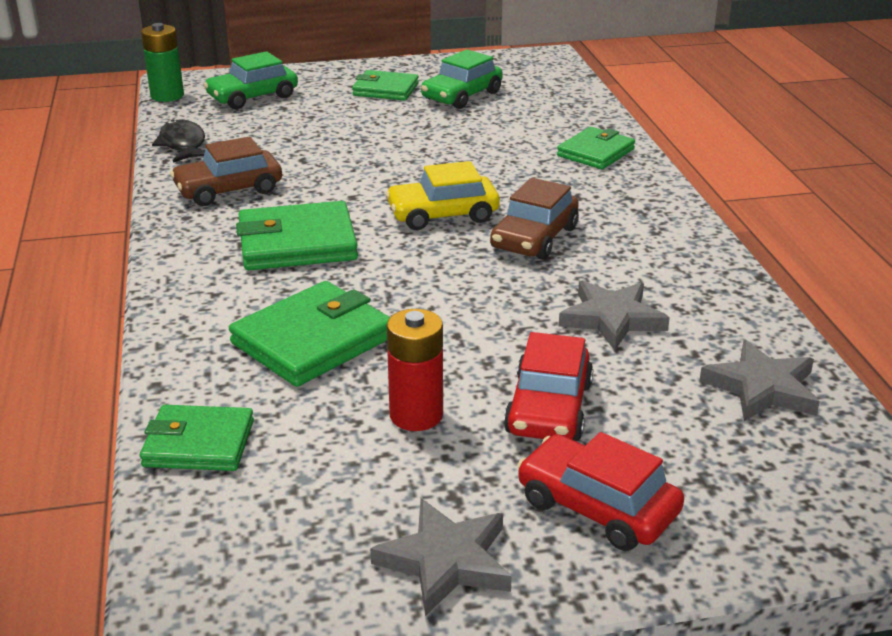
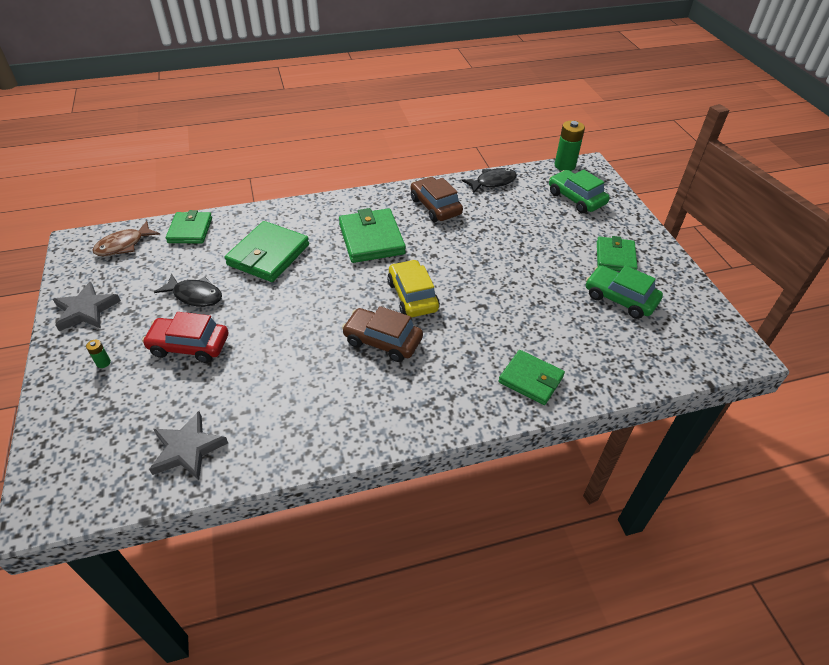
camera: 85 degrees right, 15 degrees up
(222, 541) = (123, 245): none -> brown fish
(313, 340) = (268, 255): green wallet -> green wallet turned 75 degrees clockwise
(416, 415) = (195, 295): red battery -> black fish
(597, 507) = (103, 363): red car -> green battery
(612, 319) = (277, 377): grey star -> none

